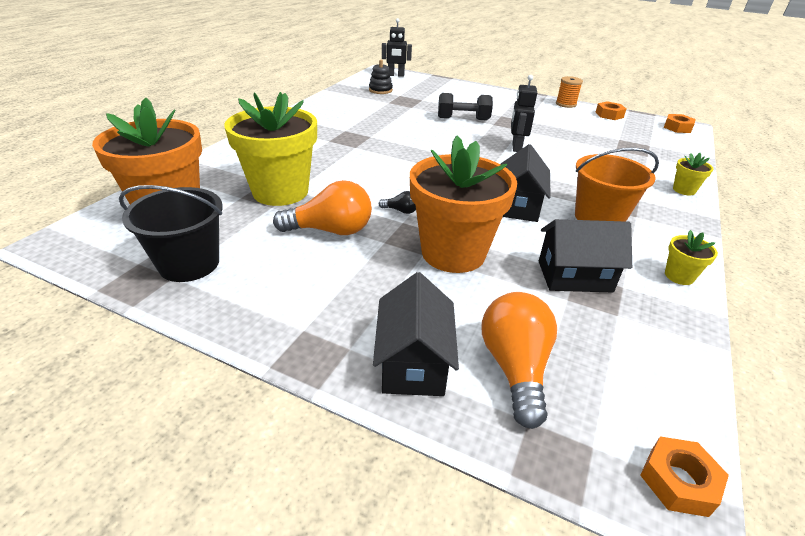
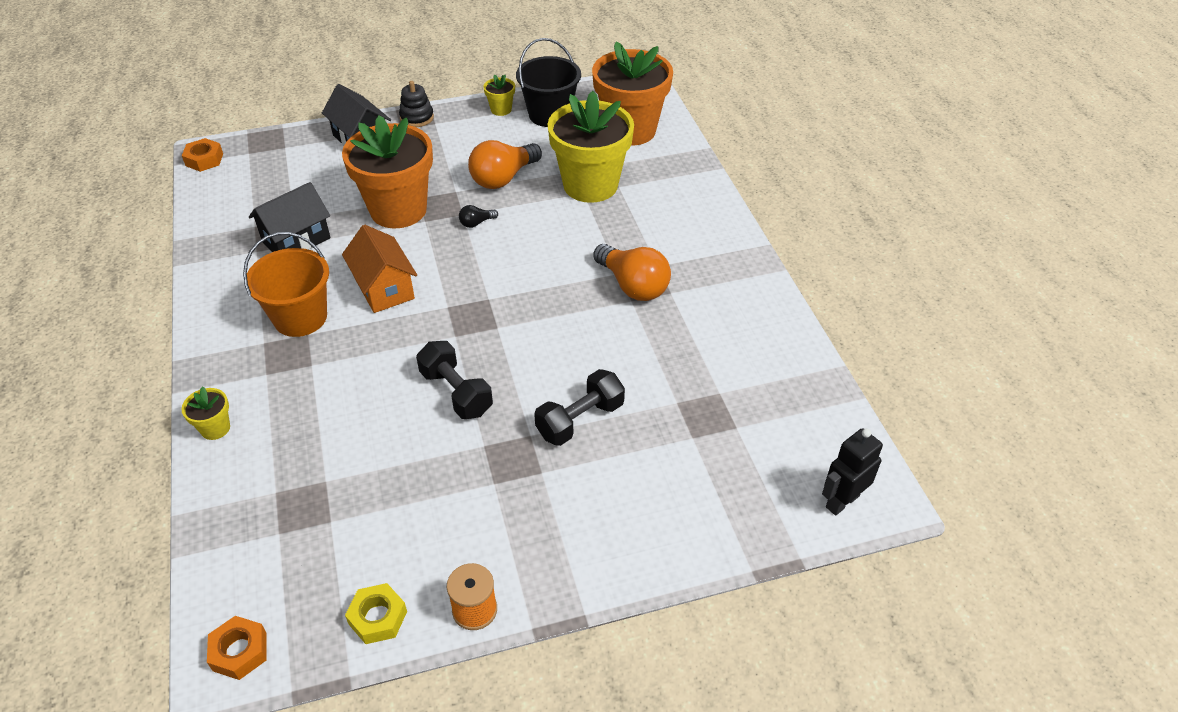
camera: 140 degrees right, 10 degrees up
(380, 90) = (780, 422): black stacking toy -> black stacking toy (417, 117)
(515, 368) = (305, 164): orange light bulb -> orange light bulb (633, 285)
(516, 147) = (456, 392): black robot -> black dumbbell
(518, 206) = (384, 288): black house -> orange house
(609, 115) = (378, 617): orange nut -> yellow nut
(679, 276) = (212, 285): yellow flower pot -> yellow flower pot (501, 109)

